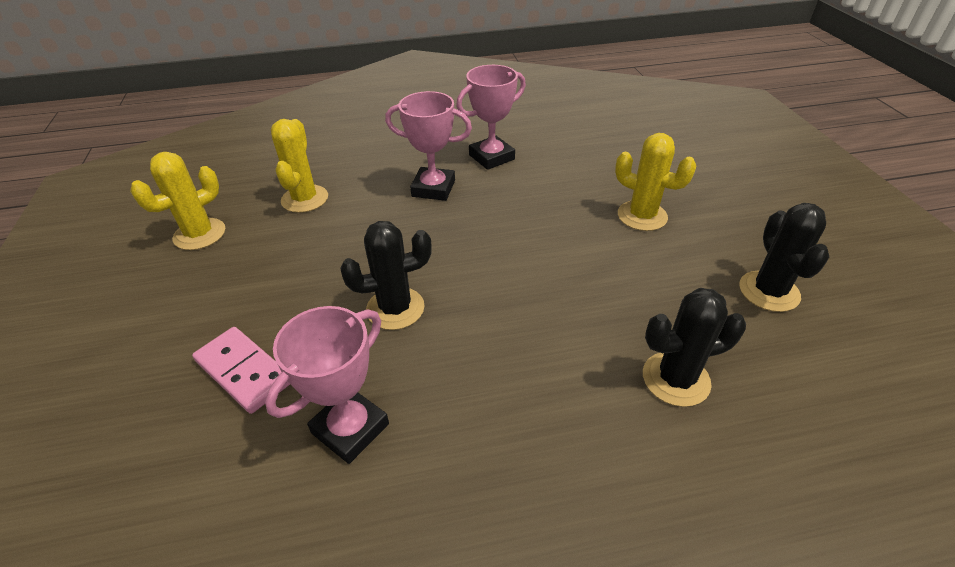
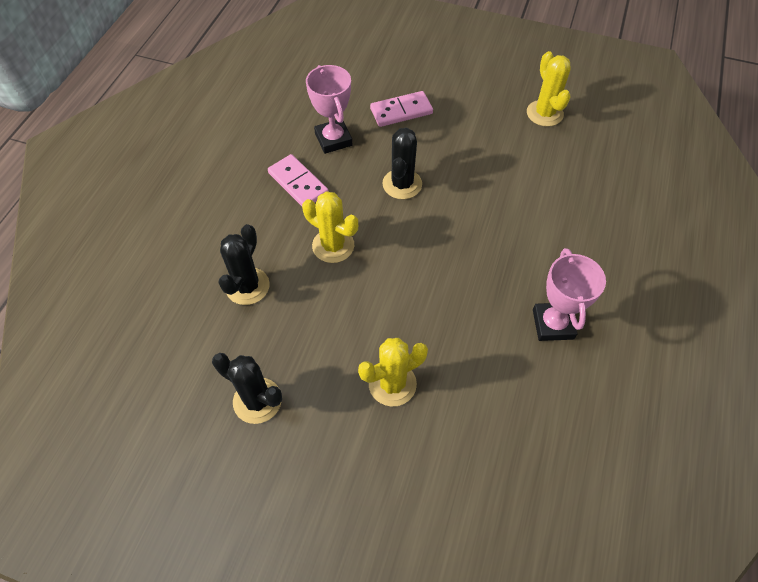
camera: 120 degrees right, 15 degrees up
(305, 199) = (558, 175): yellow cactus -> yellow cactus (333, 246)
(433, 188) = (525, 258): pink trophy -> none
(471, 424) = (298, 183): none -> pink domino

